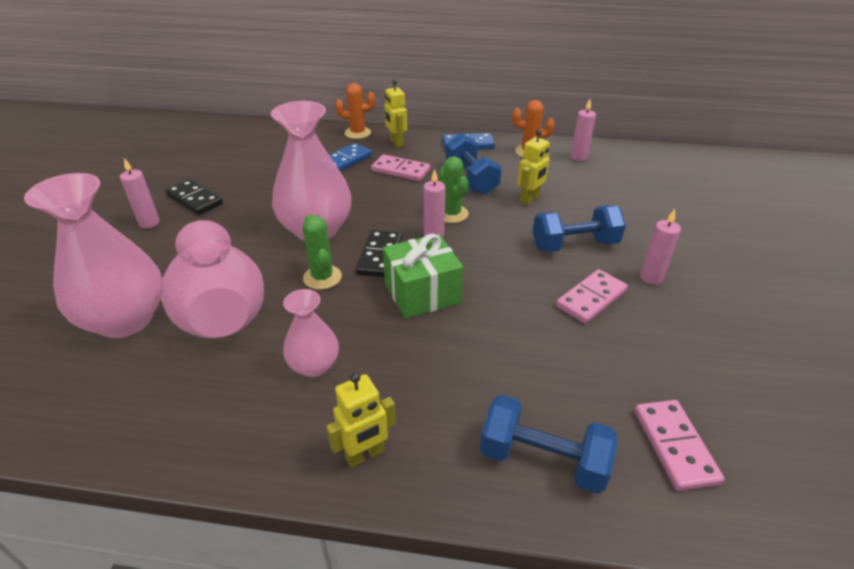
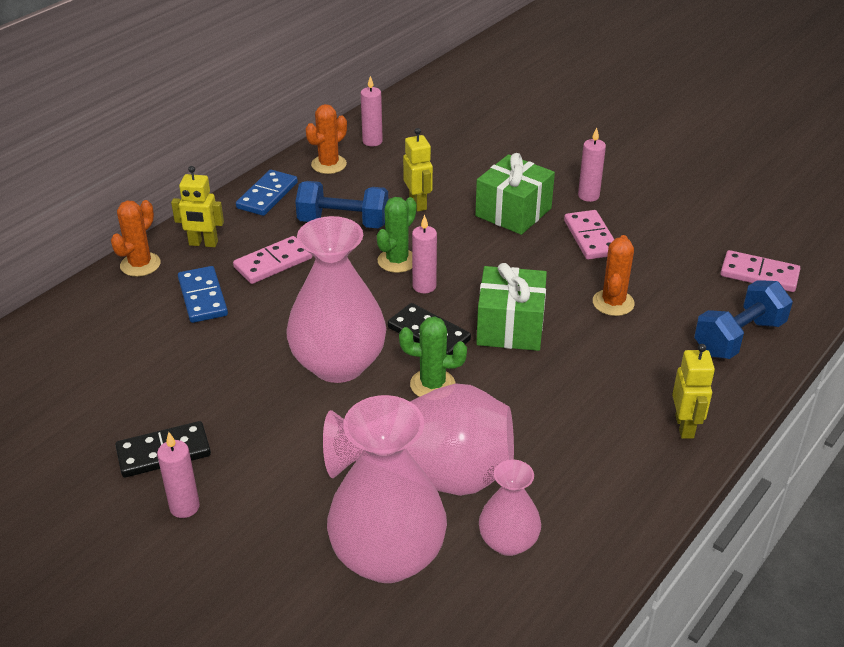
camera: 60 degrees left, 0 degrees up
(314, 365) = (563, 427): pink vase -> pink vase (508, 542)
(451, 214) = (397, 261): green cactus -> green cactus turned 60 degrees counterclockwise
(510, 343) = (613, 303): none -> orange cactus
(574, 245) = (513, 212): blue dumbbell -> green gift

